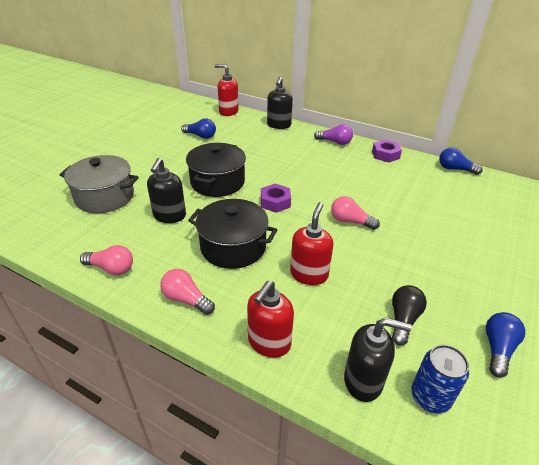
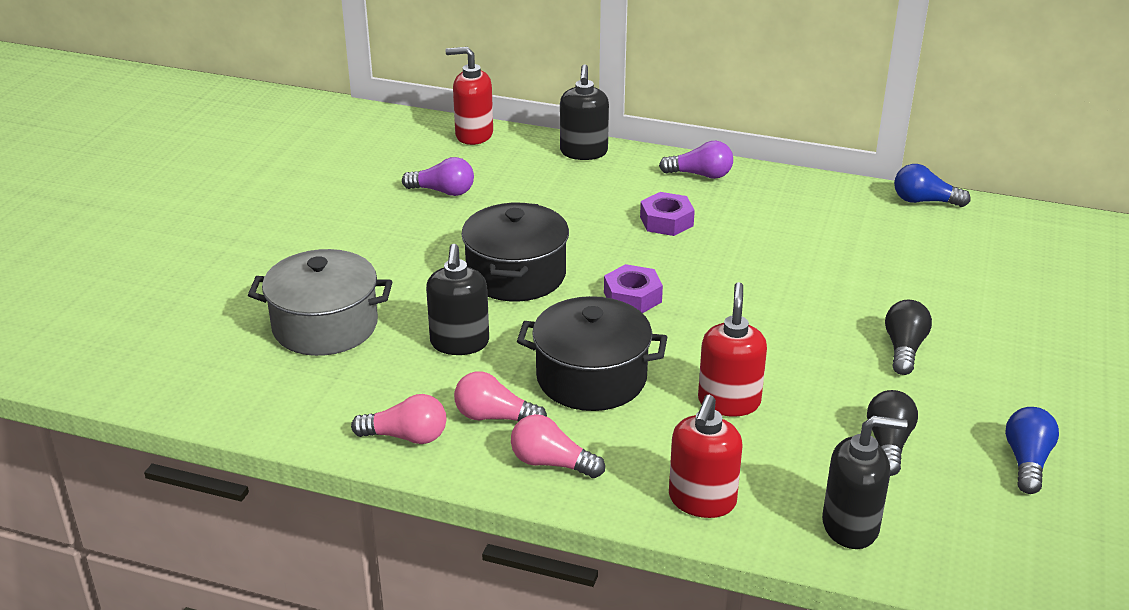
camera: 10 degrees left, 5 degrees down
(200, 136) = (443, 191): blue light bulb -> purple light bulb
(350, 221) = (769, 313): pink light bulb -> pink light bulb (494, 417)
(385, 155) = (798, 189): purple nut -> purple nut (666, 221)
(427, 255) = (904, 349): none -> black light bulb
(430, 397) = (944, 531): blue can -> none

